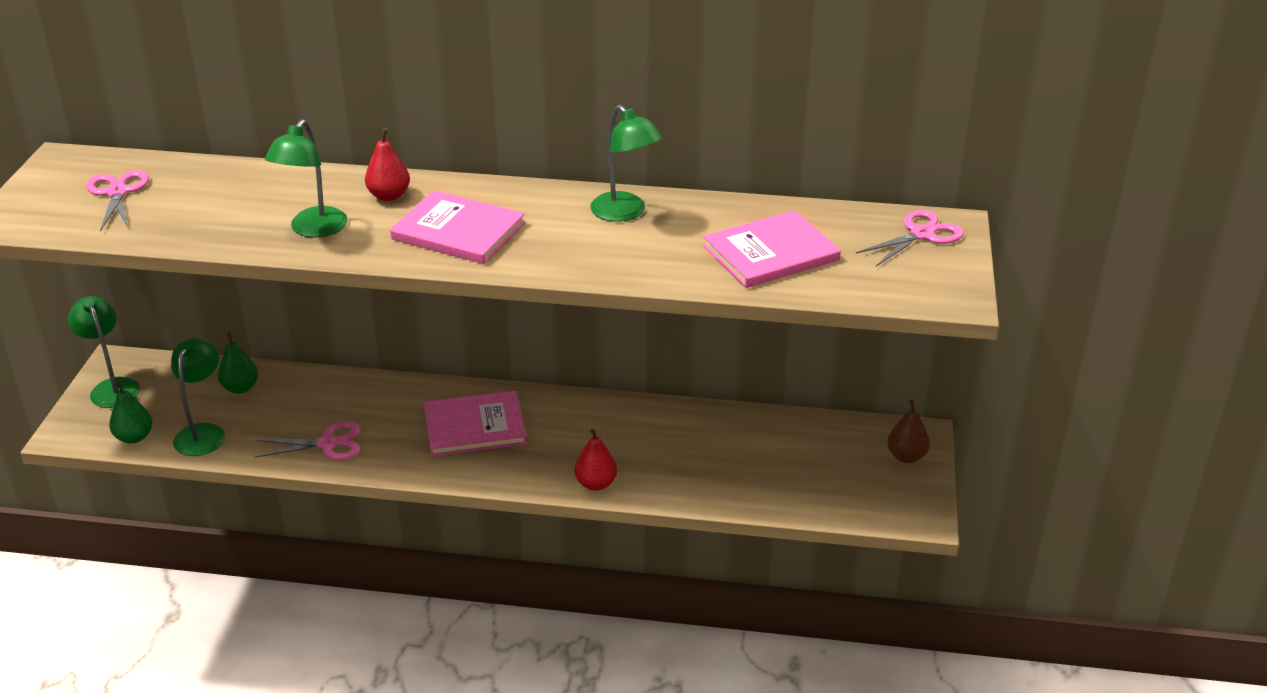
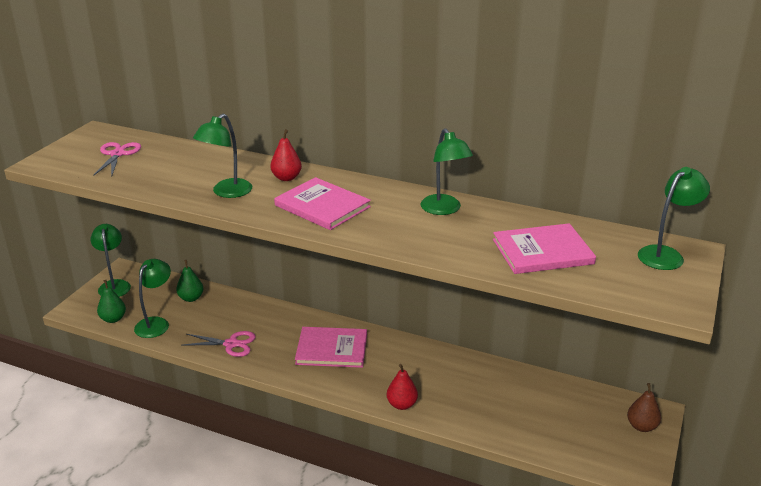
camera: 15 degrees right, 5 degrees down
(921, 234) = (666, 254): pink scissors -> green lamp

